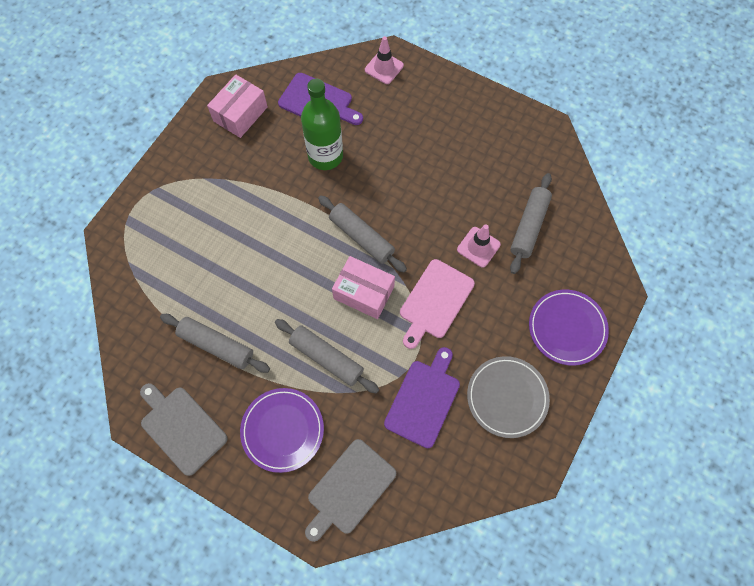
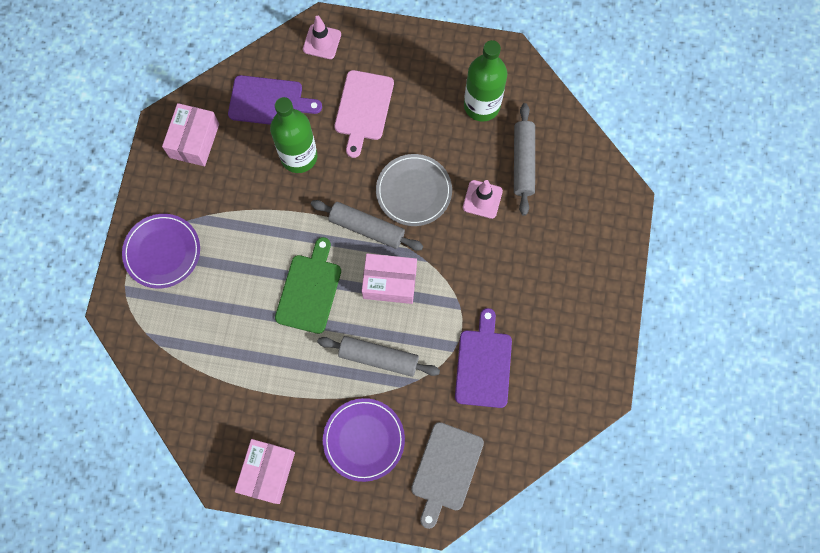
camera: 20 degrees left, 5 degrees up
(181, 427) = (267, 472): grey cutting board -> pink box
(216, 345) = (269, 383): grey rolling pin -> none
(288, 274) = (309, 290): none -> green cutting board
(435, 301) = (460, 267): pink cutting board -> pink cutting board (363, 109)
(507, 397) = (558, 334): grey plate -> grey plate (414, 191)
(508, 165) = (481, 105): none -> green bottle
(567, 328) = (591, 250): purple plate -> purple plate (162, 252)

